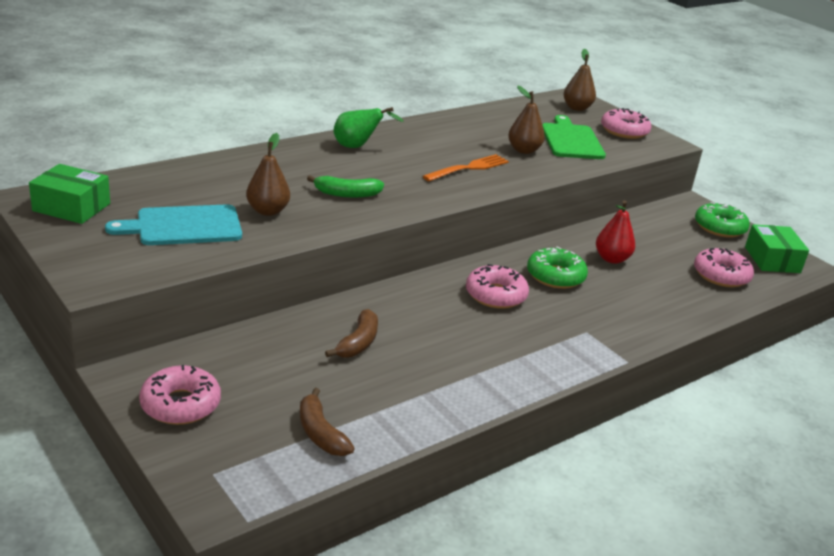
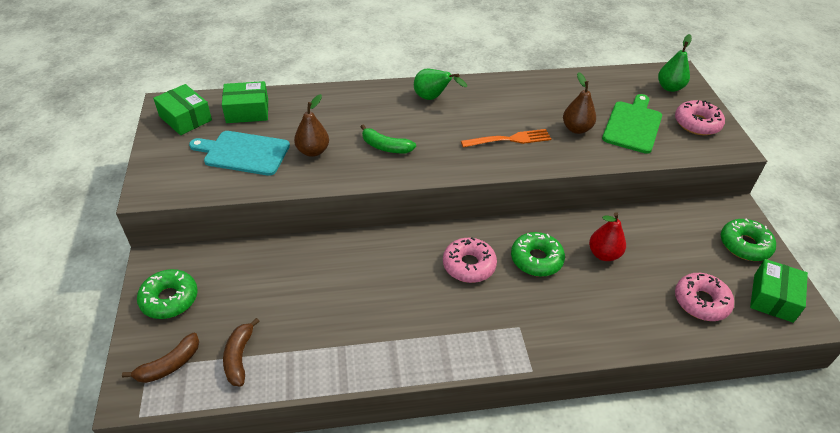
camera: 30 degrees right, 15 degrees up
(148, 188) = (247, 111): none -> green box
(180, 404) = (169, 299): pink donut -> green donut
(358, 343) = (326, 281): brown banana -> brown banana (169, 365)
(577, 108) = (669, 87): brown pear -> green pear

